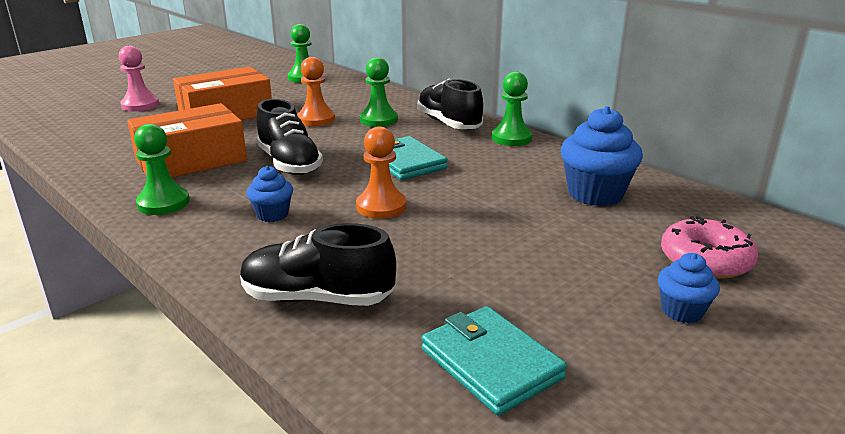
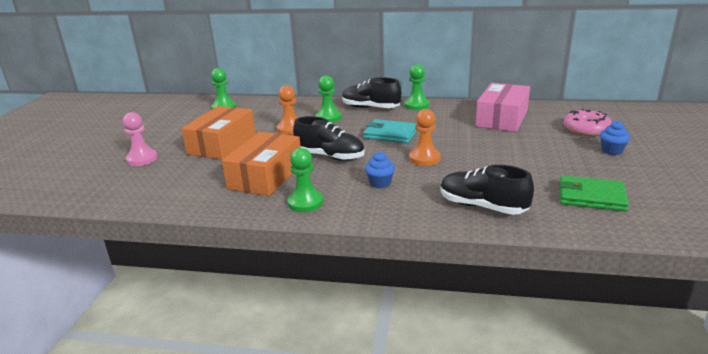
camera: 35 degrees left, 0 degrees up
(317, 298) = (482, 206): black shoe -> black shoe turned 60 degrees clockwise
(491, 363) = (591, 197): turquoise wallet -> green wallet
(595, 194) = (502, 118): blue cupcake -> pink box

